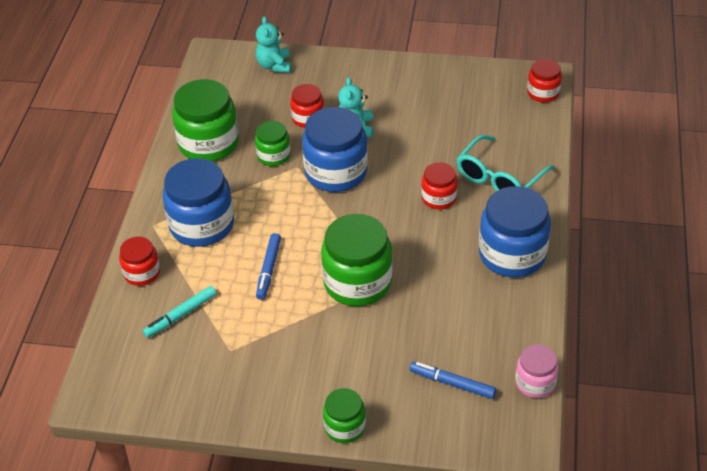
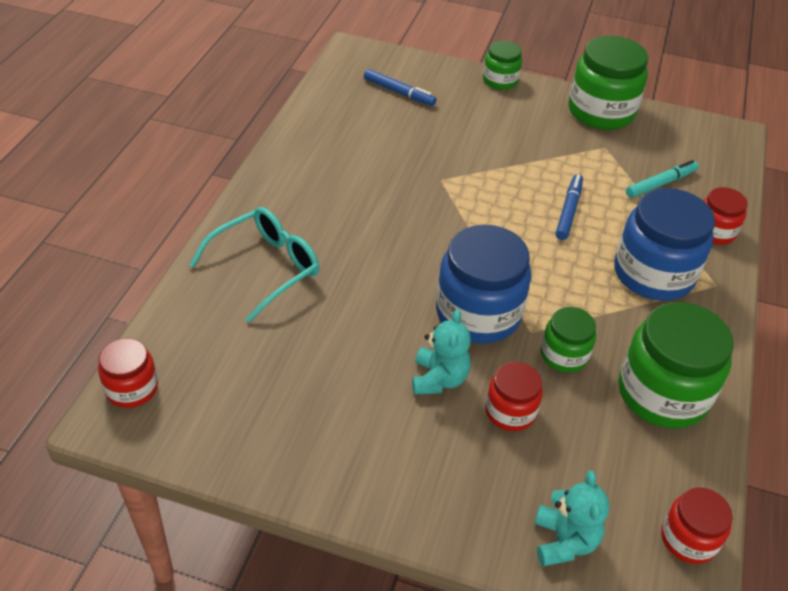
camera: 175 degrees left, 0 degrees up
(357, 282) = (471, 183): green jar -> green jar (601, 112)
(439, 198) = (353, 256): red jar -> red jar (688, 539)
(512, 254) = (294, 181): blue jar -> none
(535, 383) = (325, 82): pink jar -> none

